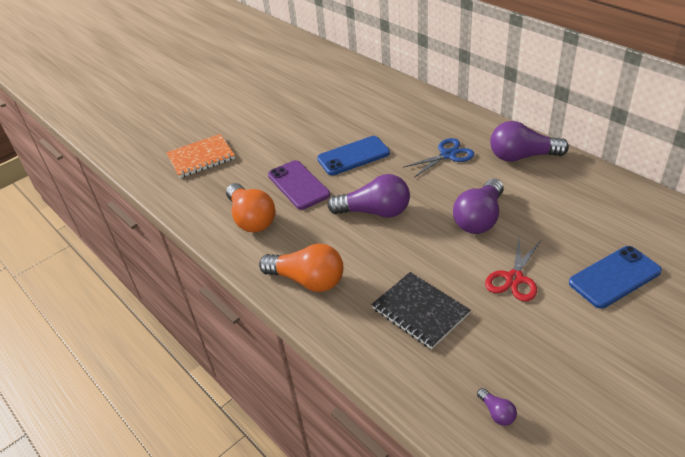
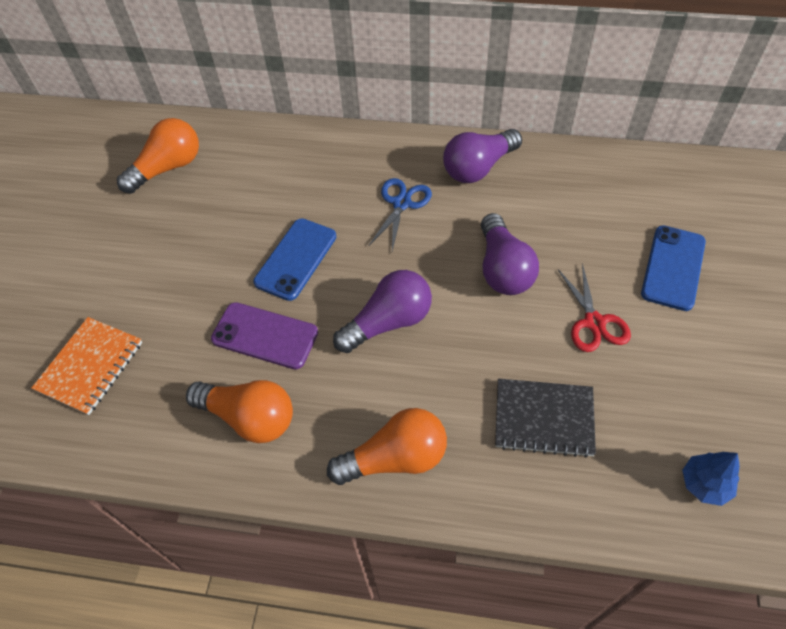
camera: 40 degrees left, 15 degrees up
(328, 84) = (168, 168): none -> orange light bulb
(497, 413) = (704, 484): purple light bulb -> blue tree

